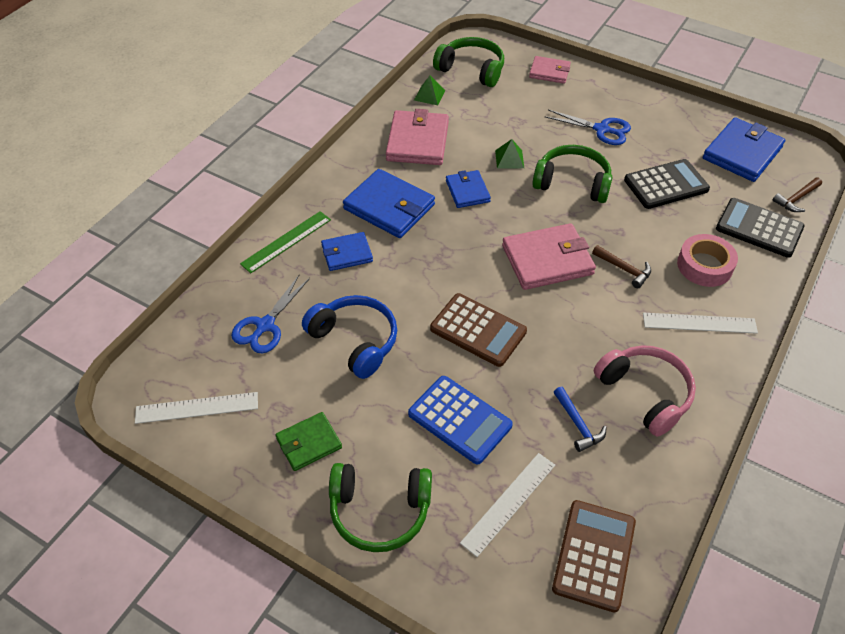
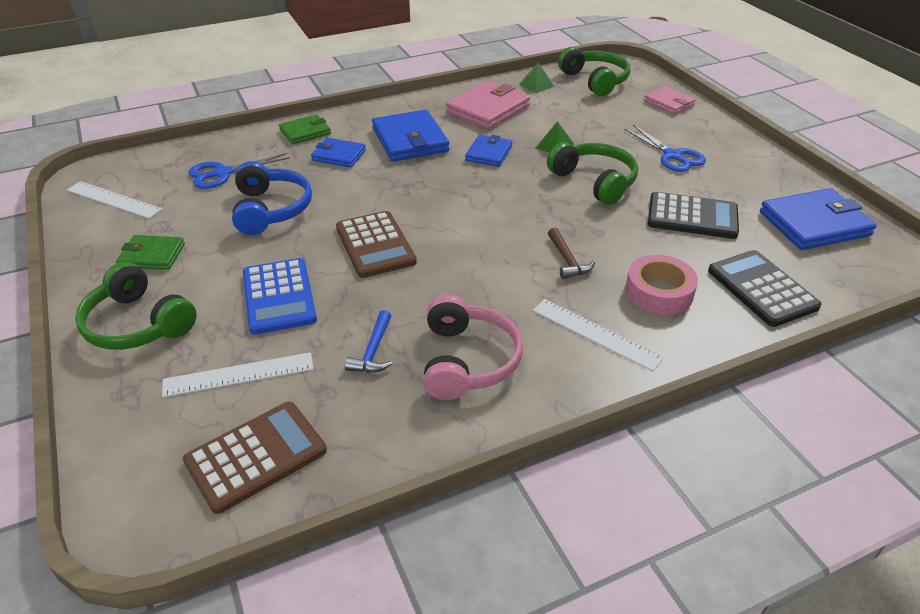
camera: 35 degrees right, 10 degrees down
(286, 241) = (305, 132): green ruler -> green wallet
(547, 260) = (500, 224): pink wallet -> none
(796, 199) = (840, 283): brown hammer -> none

